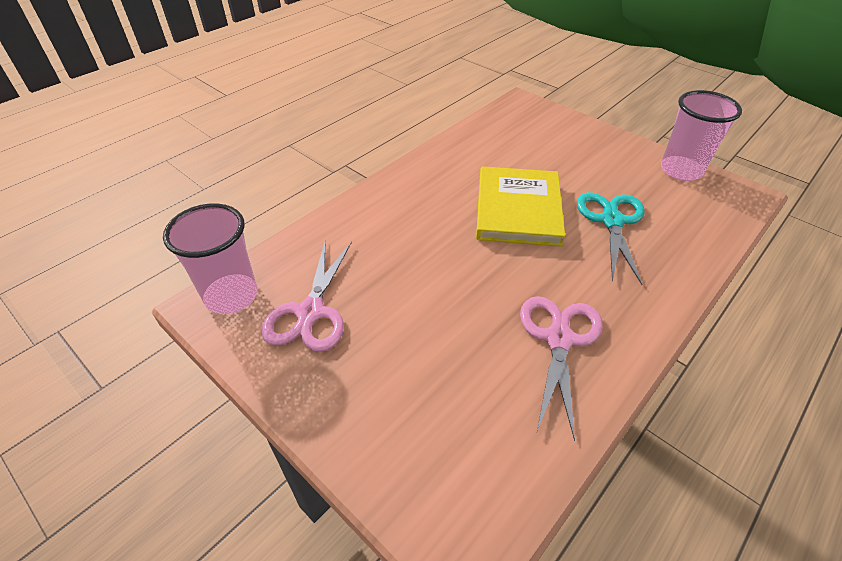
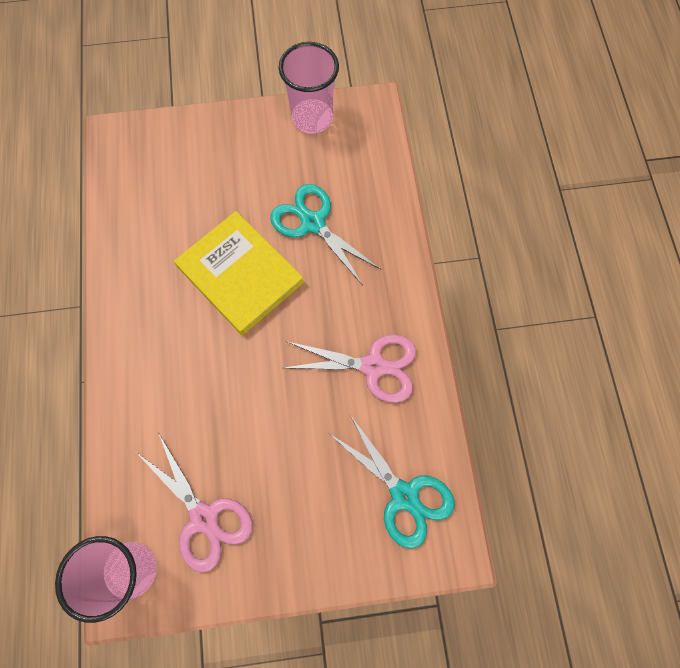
camera: 50 degrees left, 25 degrees up
(474, 454) = (404, 495): none -> turquoise scissors
(559, 339) = (373, 366): pink scissors -> pink scissors turned 135 degrees clockwise

